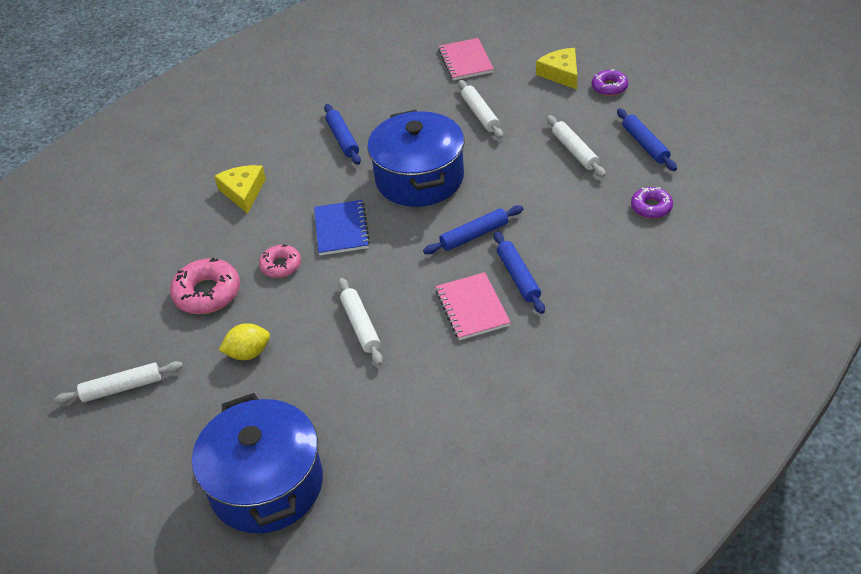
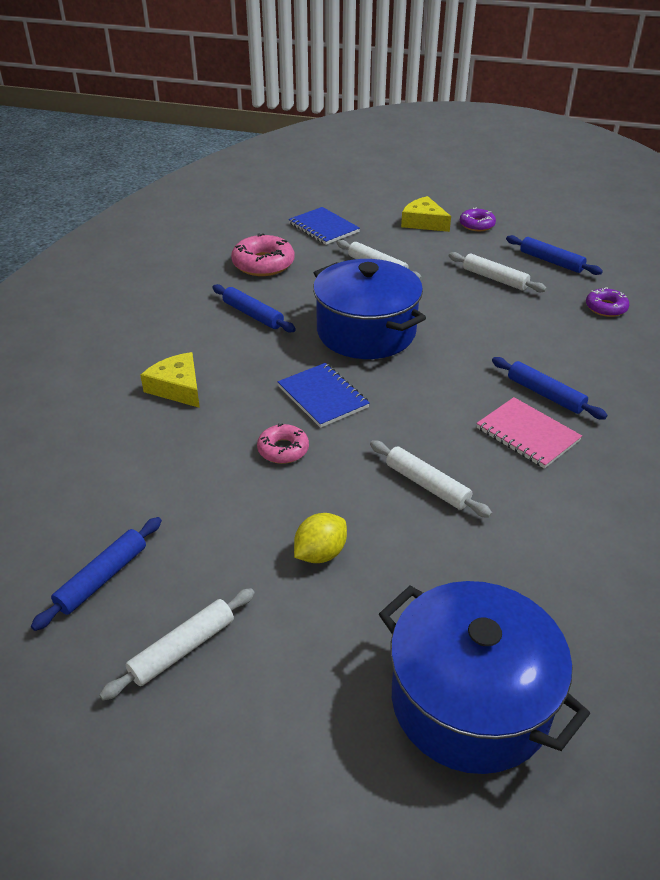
camera: 30 degrees left, 5 degrees down
(207, 293) = (215, 503): pink donut -> pink donut (263, 264)
(465, 61) = (323, 228): pink notebook -> blue notebook
(474, 235) = (467, 369): blue rolling pin -> blue rolling pin (102, 578)

